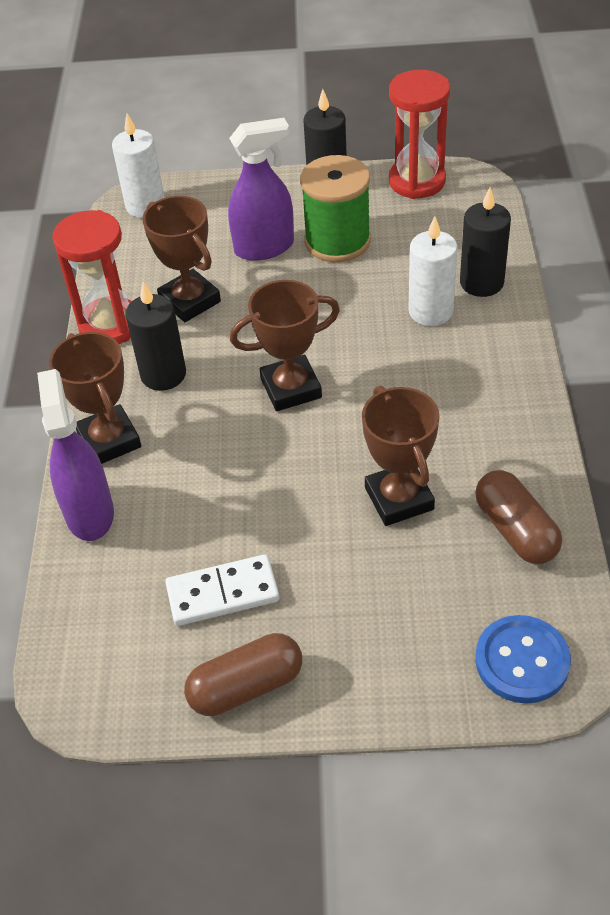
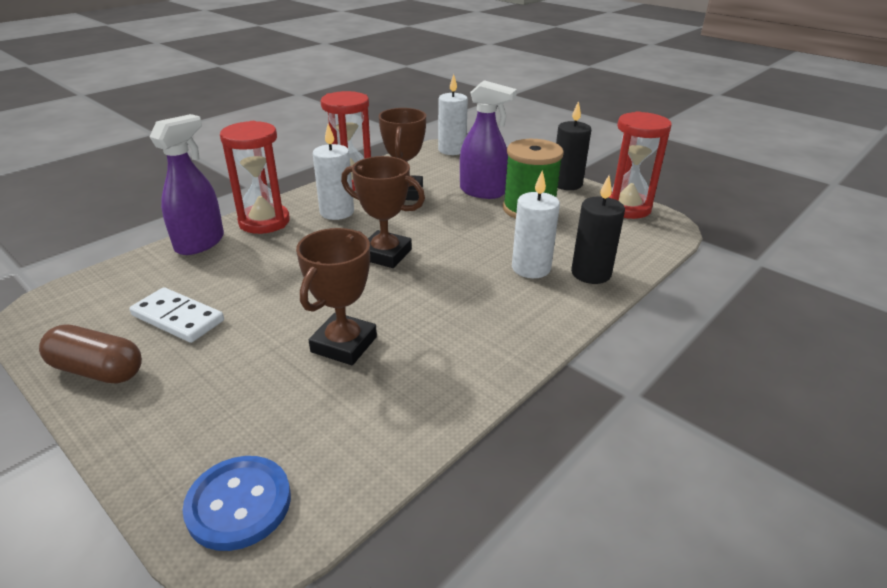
camera: 40 degrees right, 15 degrees down
(109, 440) = (264, 222): brown trophy -> red hourglass
(163, 374) = (337, 212): black candle -> white candle
(515, 530) = (380, 418): brown capsule -> none

